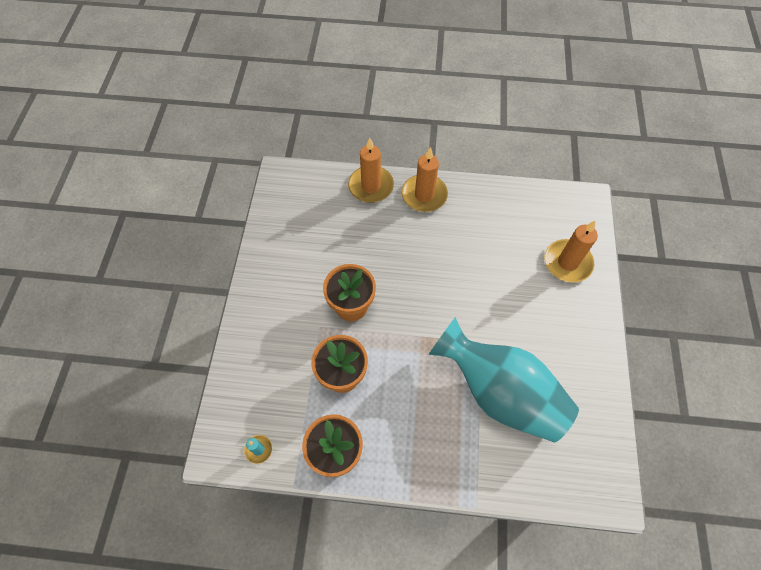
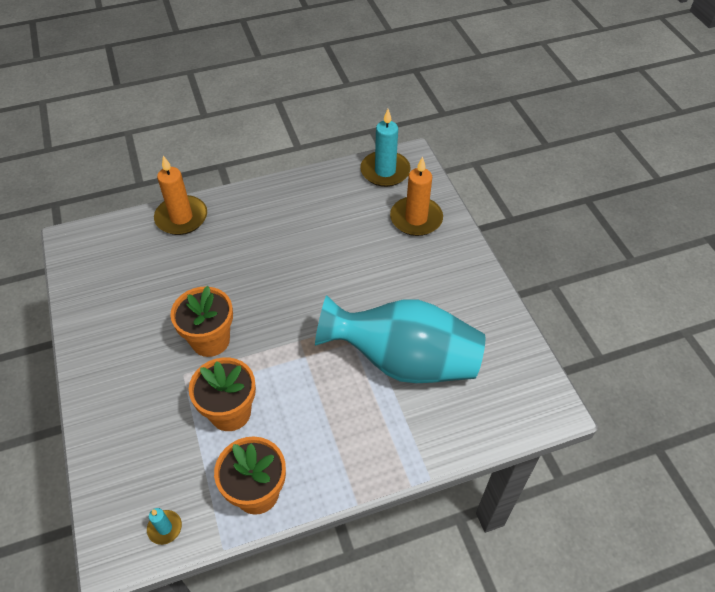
camera: 25 degrees left, 10 degrees down
(424, 195) = (243, 207): orange candle -> none
(559, 205) = (385, 171): none -> turquoise candle

